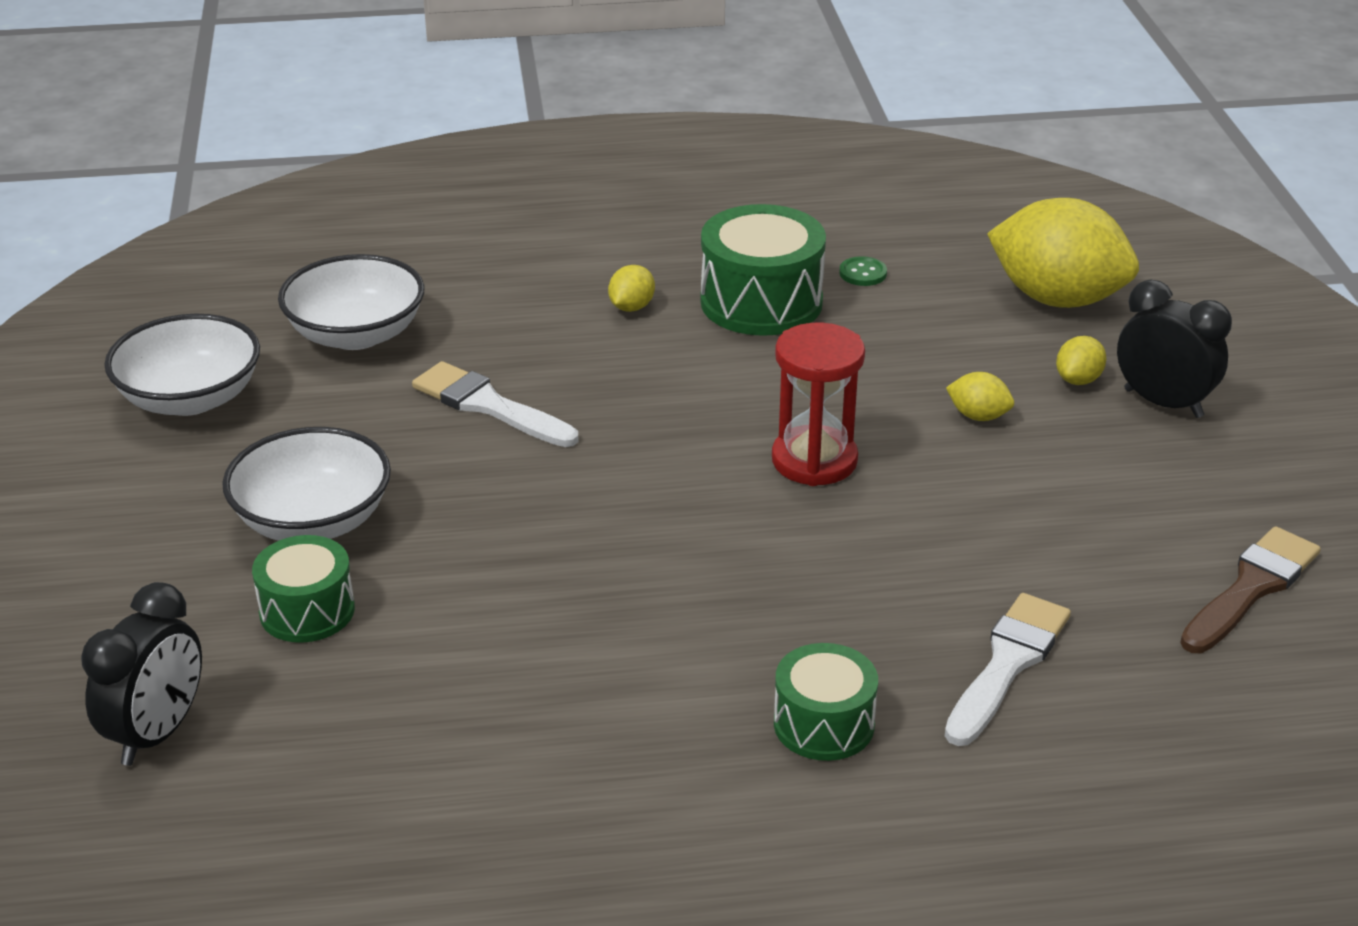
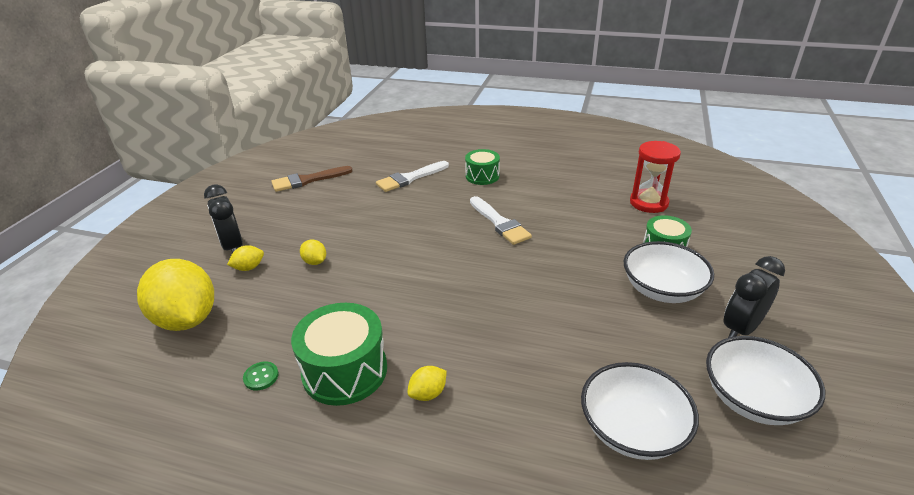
camera: 155 degrees left, 0 degrees up
(157, 734) = (721, 219): black clock -> black clock (740, 328)
(488, 405) = (554, 336): white brush -> white brush (500, 223)
(814, 460) = (408, 260): red hourglass -> red hourglass (648, 203)

